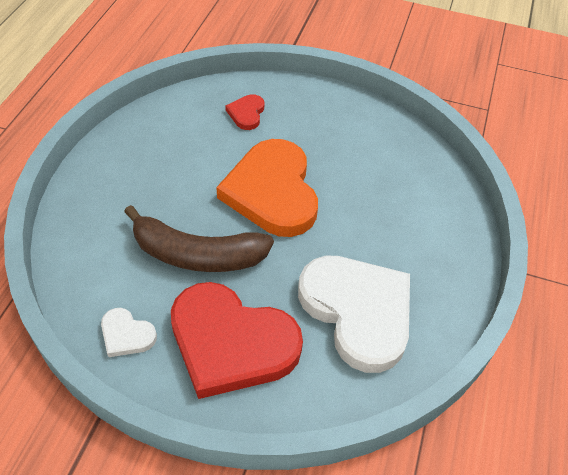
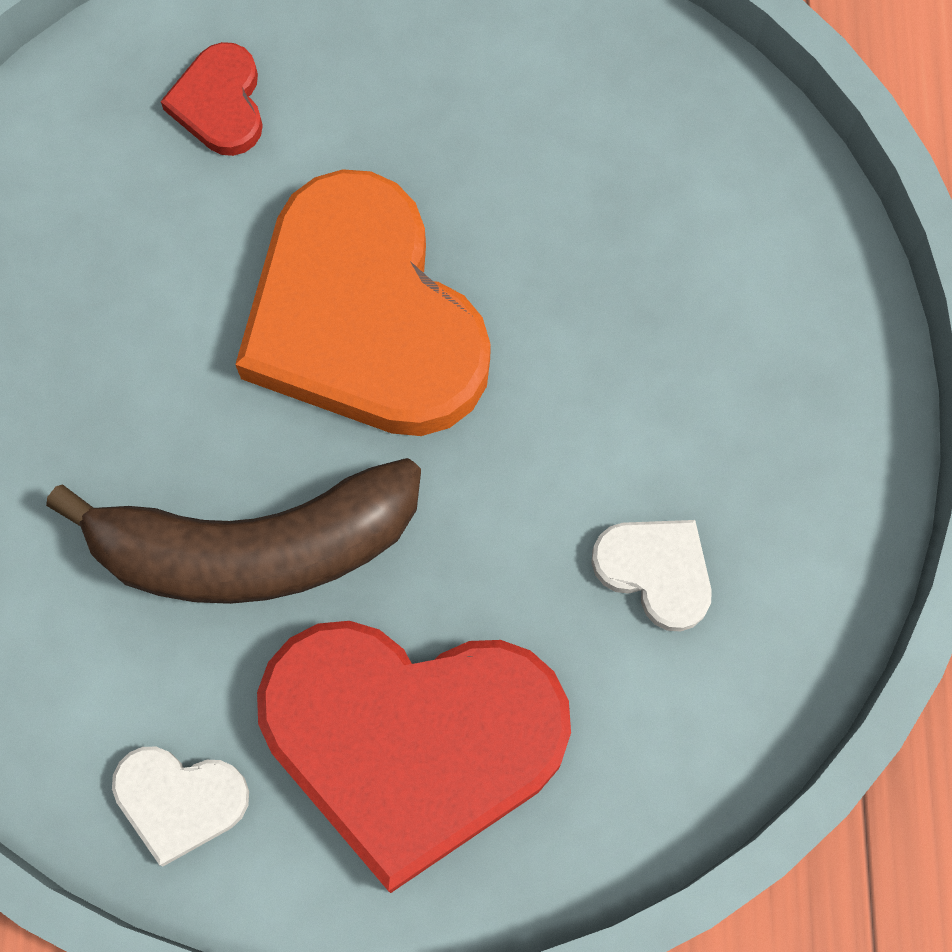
camera: 15 degrees left, 20 degrees up
(358, 311) = (655, 571): white heart -> white heart, size x0.43

